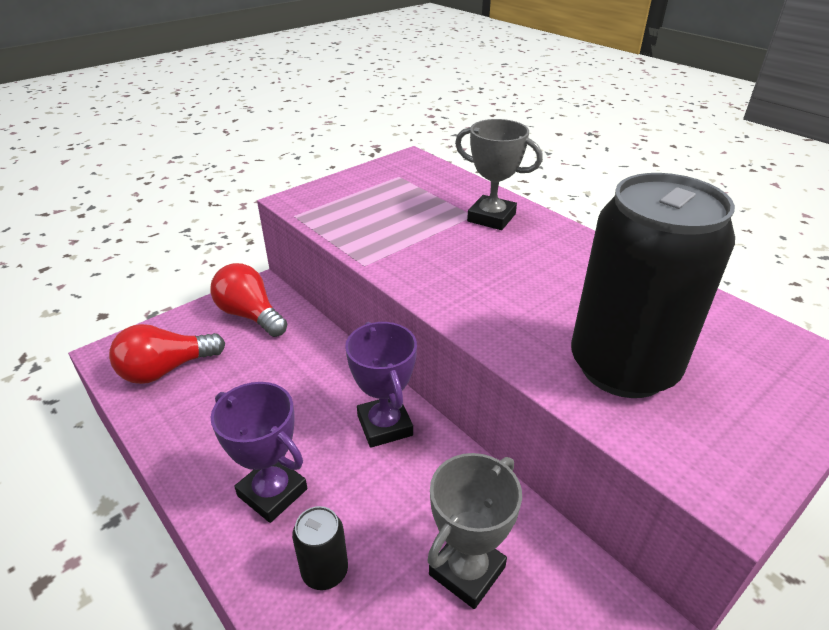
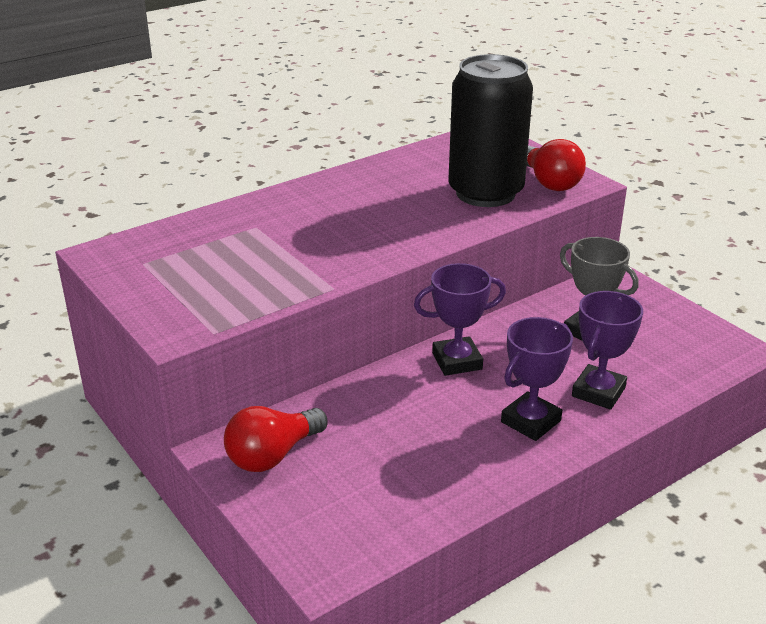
camera: 85 degrees left, 5 degrees down
(166, 369) = (362, 514): red light bulb -> red light bulb (549, 182)
(325, 571) = (598, 392): black can -> purple trophy
(491, 218) = (264, 218): grey trophy -> none

